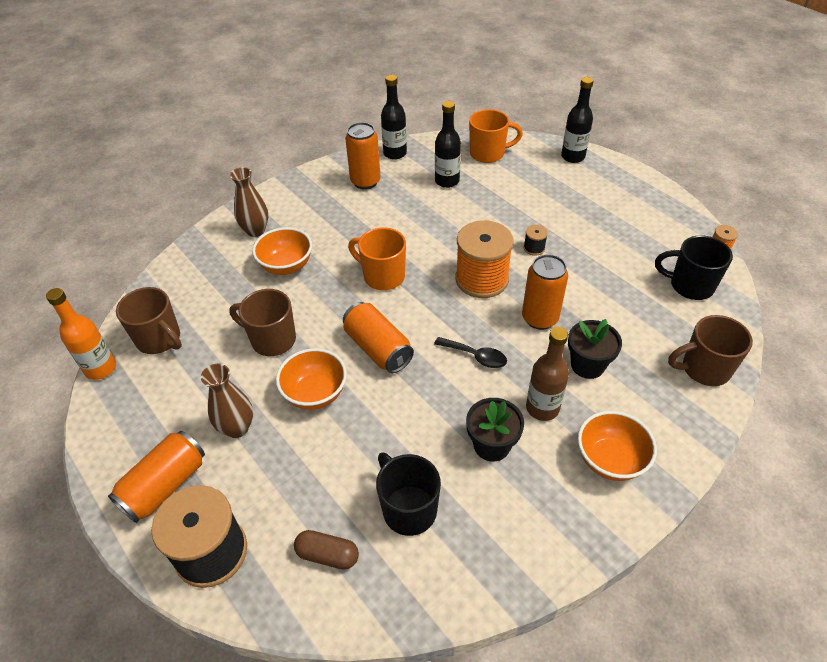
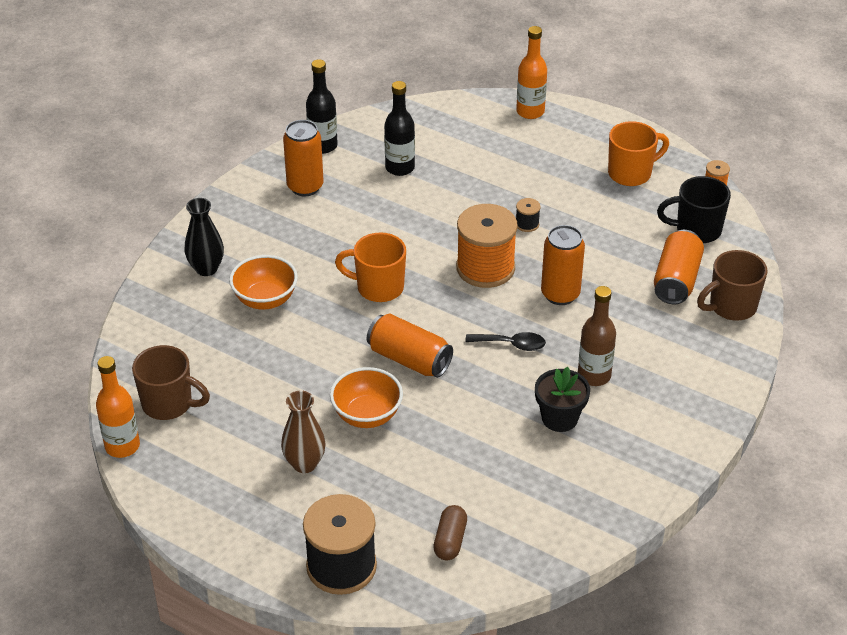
camera: 20 degrees left, 5 degrees down
(165, 485) = (263, 528): orange can -> orange can (676, 280)
(255, 230) = (206, 268): brown vase -> black vase
(272, 340) = (293, 376): brown mug -> none
(327, 555) = (450, 540): brown capsule -> brown capsule turned 75 degrees counterclockwise
(408, 509) = (506, 488): black mug -> none
(488, 153) = (433, 125): orange mug -> orange mug (631, 173)
(572, 157) = (530, 112): black bottle -> orange bottle
(587, 365) = (622, 328): black flower pot -> none
(610, 460) = (670, 404): orange bowl -> none

